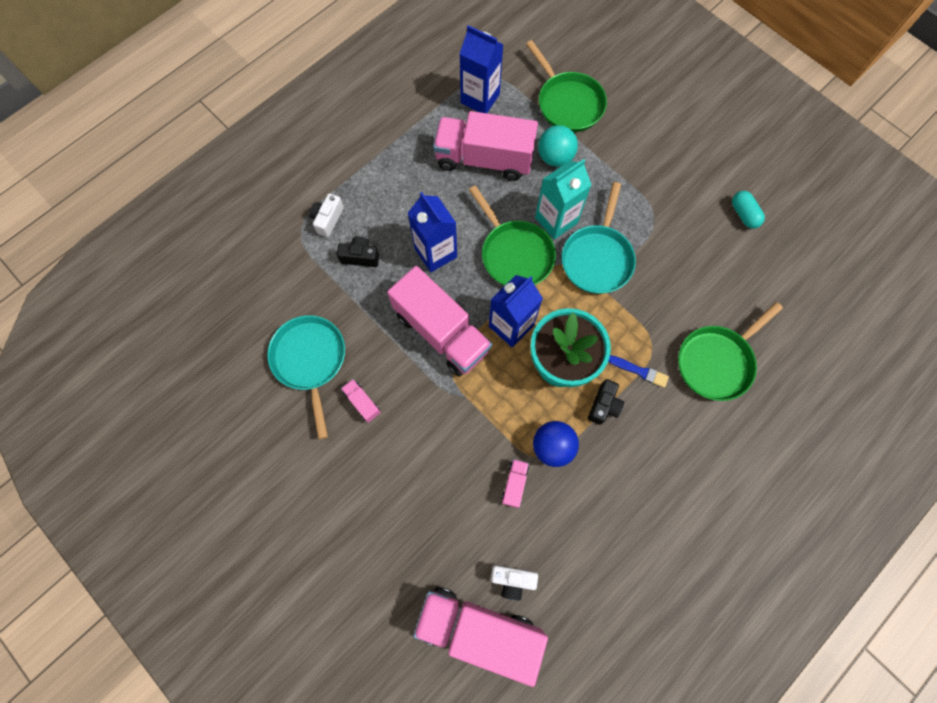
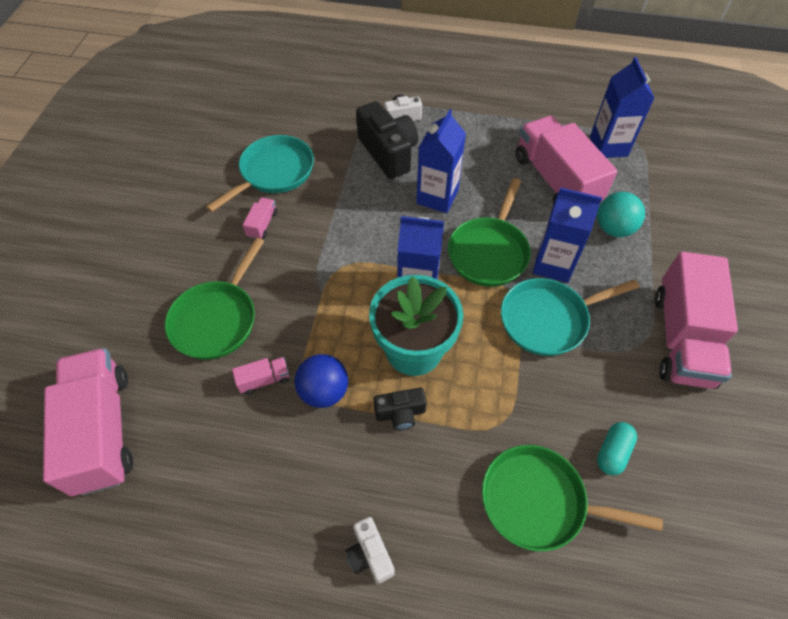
camera: 55 degrees right, 15 degrees down
(360, 257) = (388, 153): black camera -> black camera, size x1.84
(441, 332) = (368, 241): pink truck -> pink truck (681, 338)
(512, 580) = (167, 433): white camera -> white camera (370, 555)
(556, 220) = (553, 264): turquoise carton -> blue carton
(568, 103) = (677, 208): green pan -> green pan (217, 319)
(639, 371) = (463, 427): blue brush -> none
(743, 214) = (735, 430): turquoise capsule -> turquoise capsule (612, 452)

